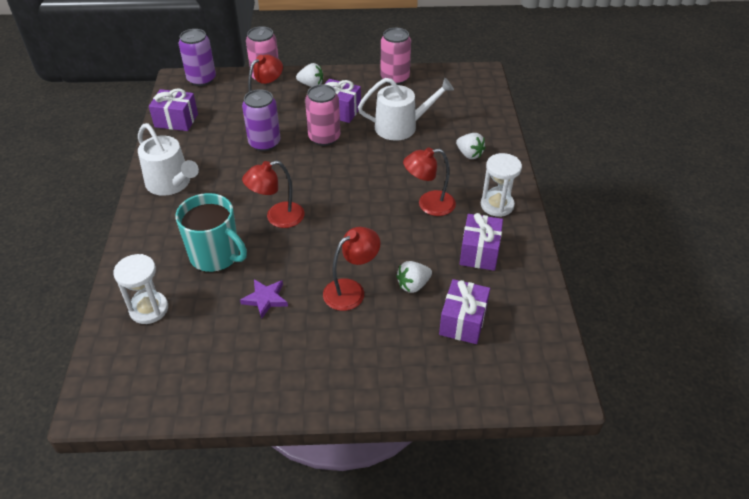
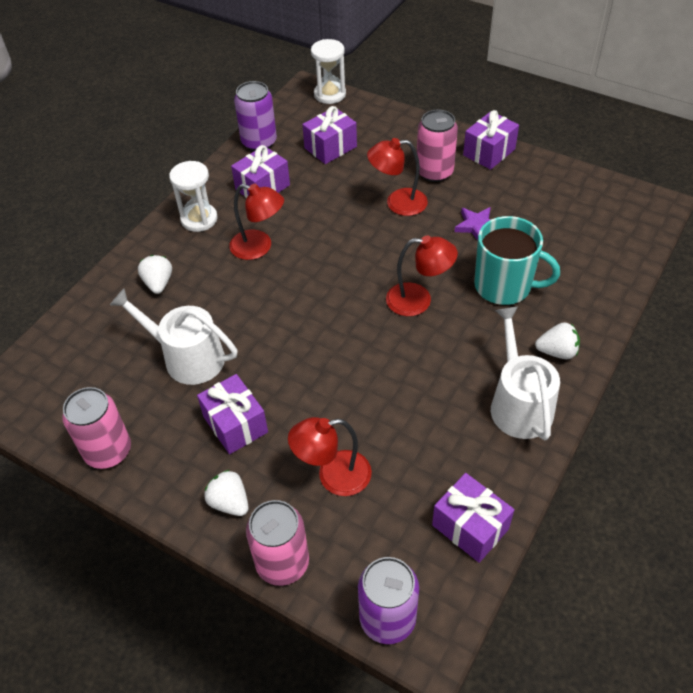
camera: 145 degrees left, 5 degrees up
(149, 309) = (589, 260): white hourglass -> white hourglass (330, 94)
(216, 255) = (504, 286): turquoise mug -> turquoise mug turned 135 degrees clockwise
(264, 143) = (369, 415): purple can -> purple can (259, 142)
(299, 394) = (489, 152): none -> purple gift
(324, 138) = (290, 386): pink can -> pink can (434, 172)
(413, 285) = (343, 186): white strawberry -> white strawberry (557, 352)

